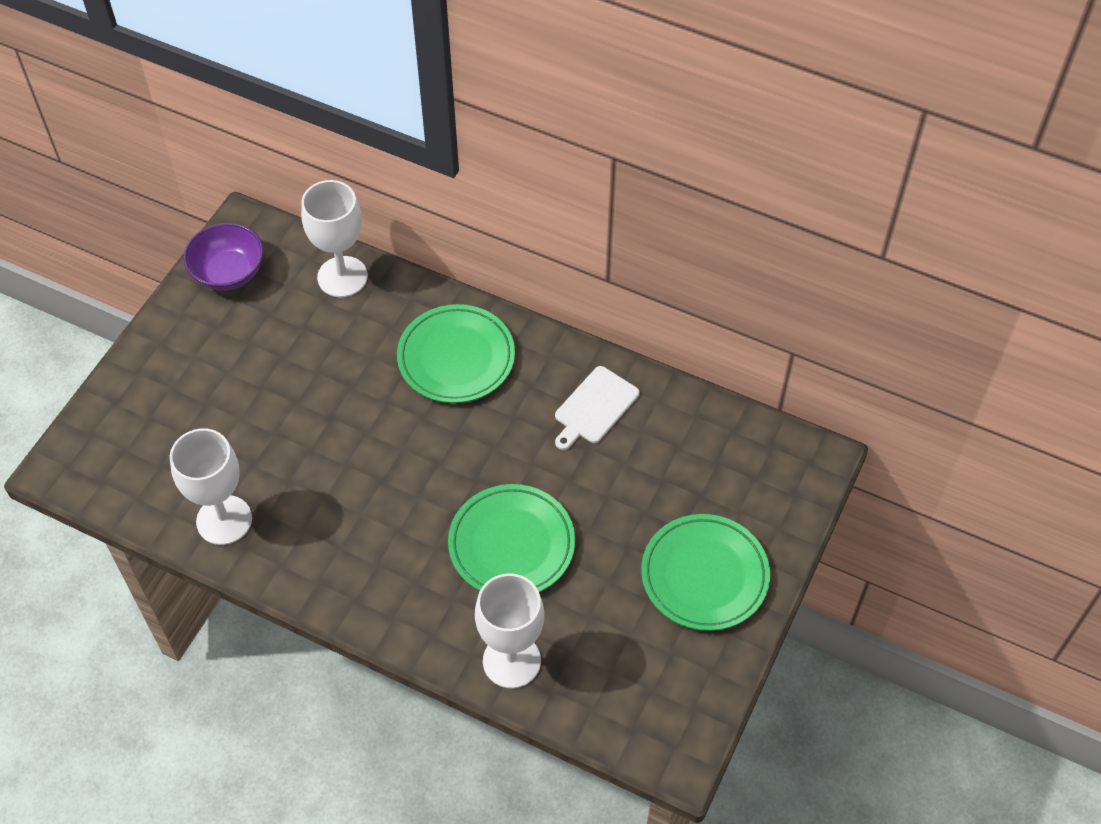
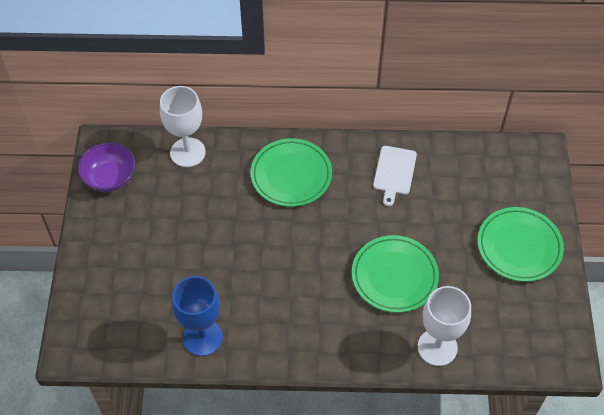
camera: 25 degrees left, 0 degrees up
(224, 520) = (202, 337): white goblet -> blue goblet

